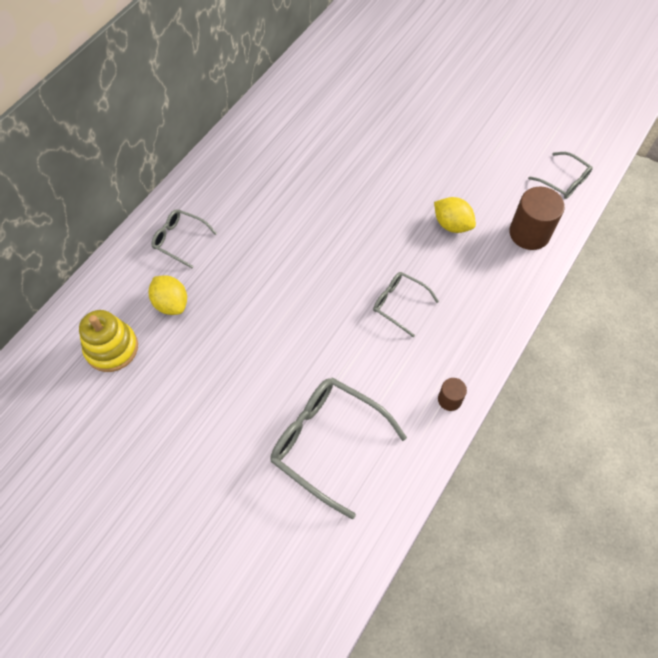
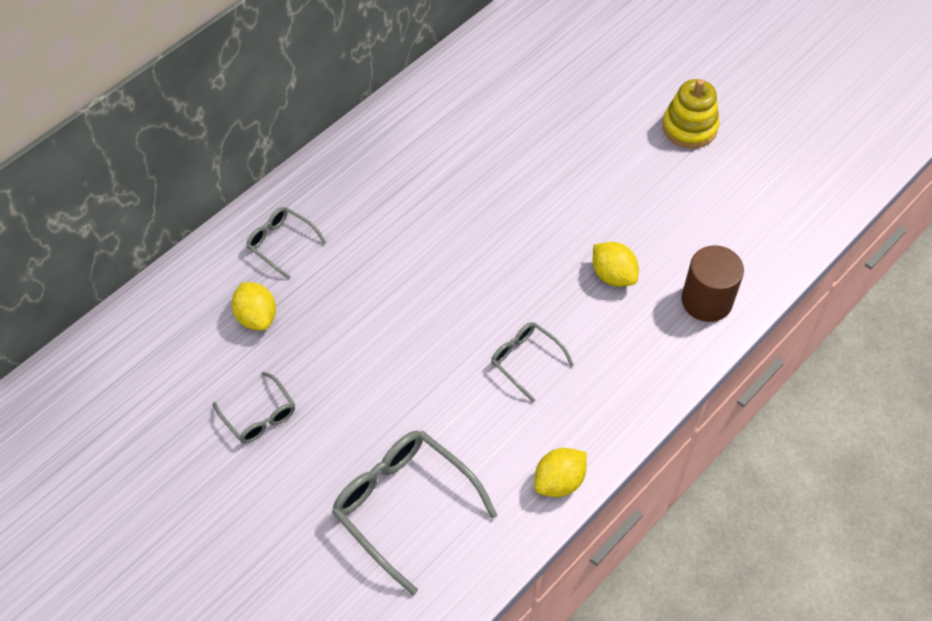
camera: 10 degrees right, 5 degrees down
(111, 348) = (178, 357): yellow stacking toy -> yellow stacking toy (689, 127)
(449, 399) = (559, 482): brown cylinder -> yellow lemon
(563, 181) = (767, 242): grey glasses -> grey glasses (259, 415)

